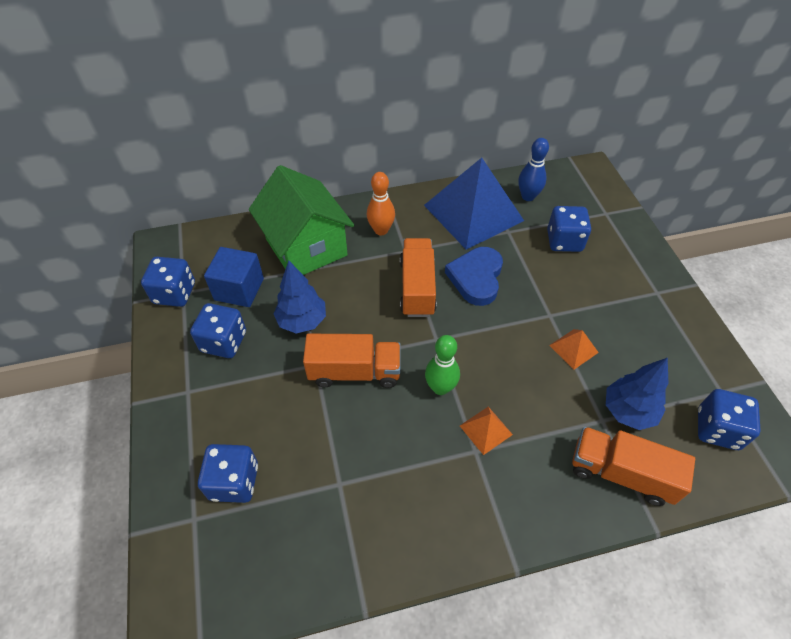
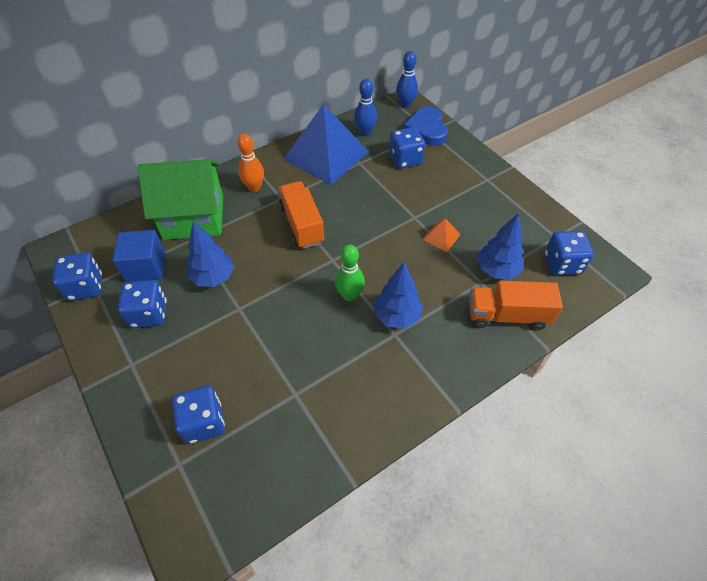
camera: 20 degrees left, 0 degrees up
(306, 247) = (194, 217): green house -> green house turned 45 degrees counterclockwise
(355, 372) = (274, 304): orange truck -> none
(476, 278) = (347, 204): blue heart -> blue heart (427, 129)
(485, 430) = (397, 316): orange pyramid -> blue tree
(588, 174) = (405, 104): none -> blue bowling pin

